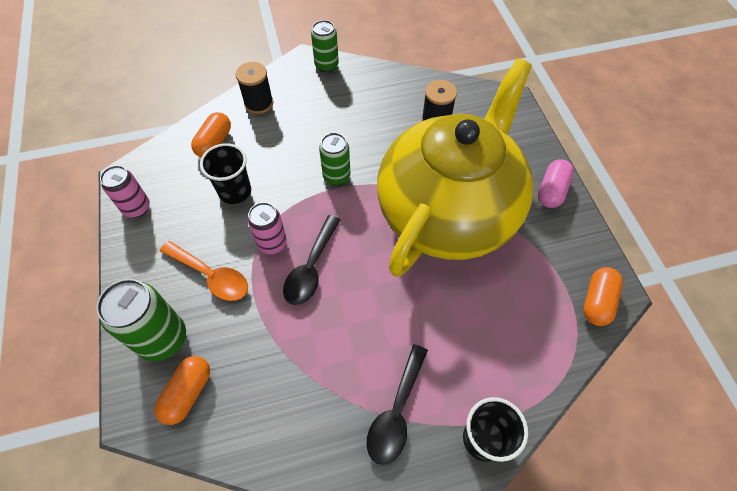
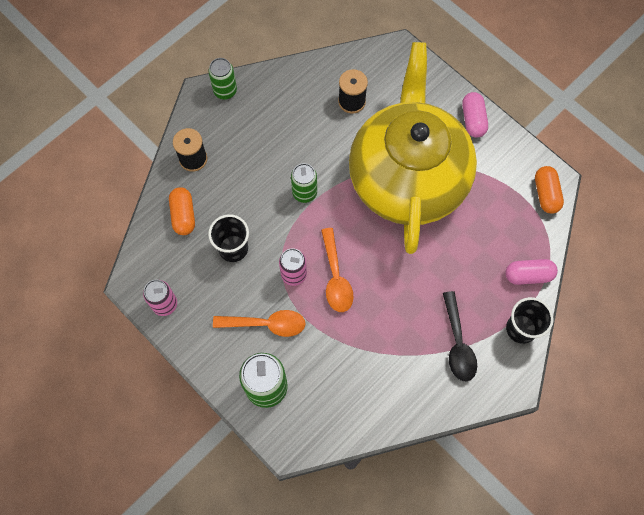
camera: 30 degrees left, 10 degrees up
(187, 393) = (312, 411): orange capsule -> none
(311, 268) = (336, 277): black spoon -> orange spoon
(527, 380) = (528, 275): none -> pink capsule

